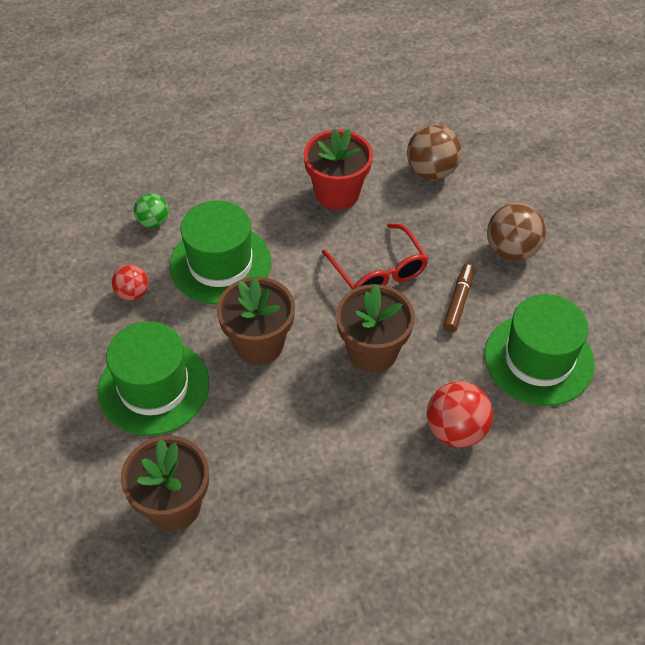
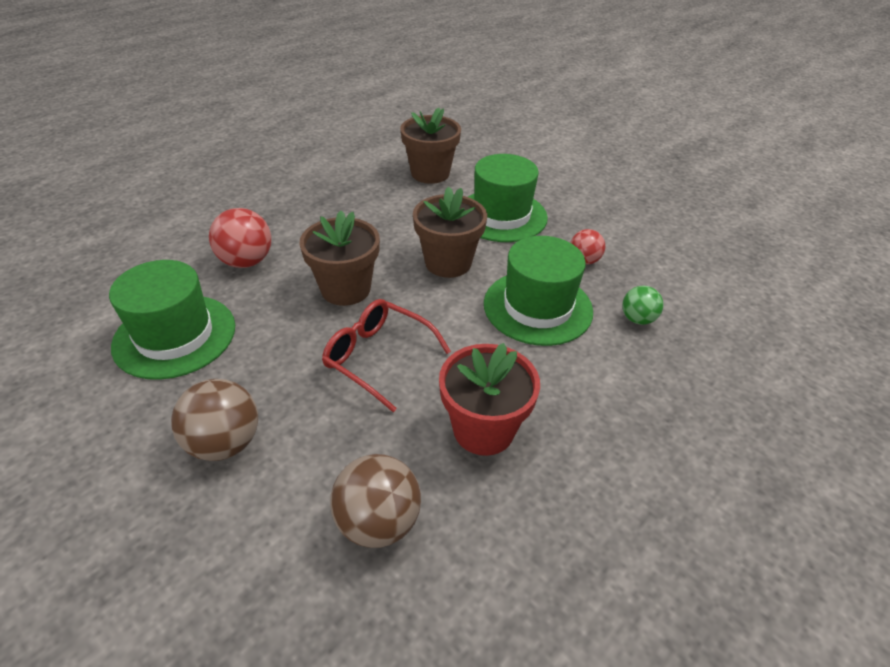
camera: 150 degrees right, 10 degrees down
(458, 301) = (276, 359): brown marker -> none

